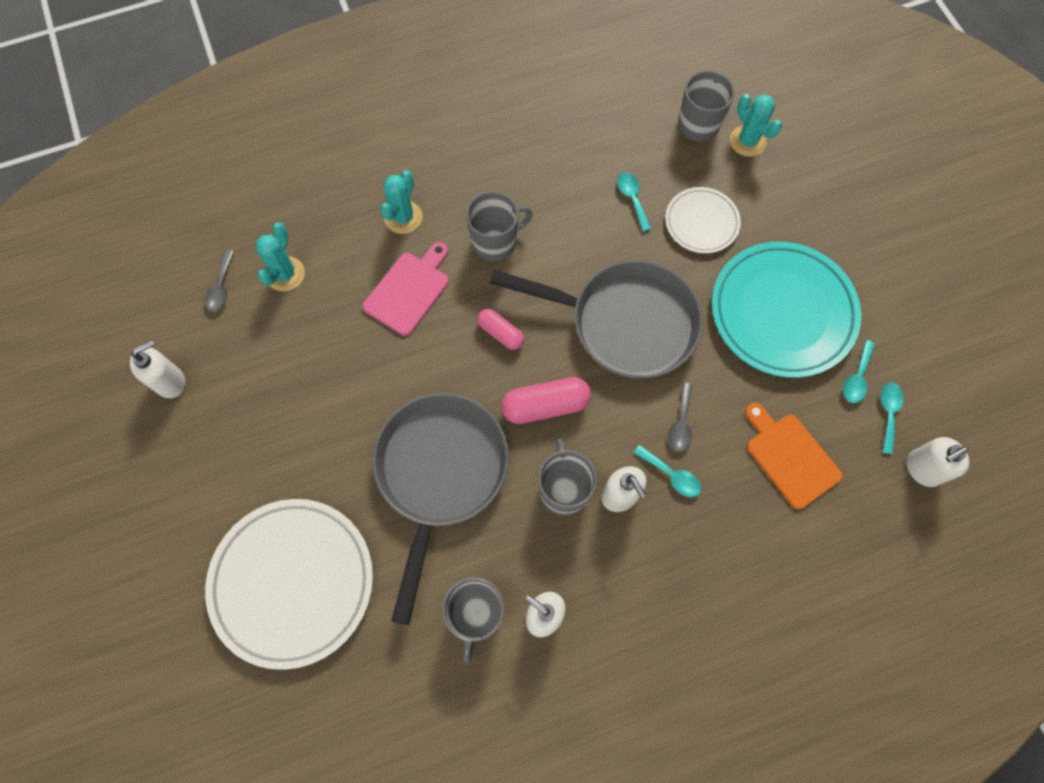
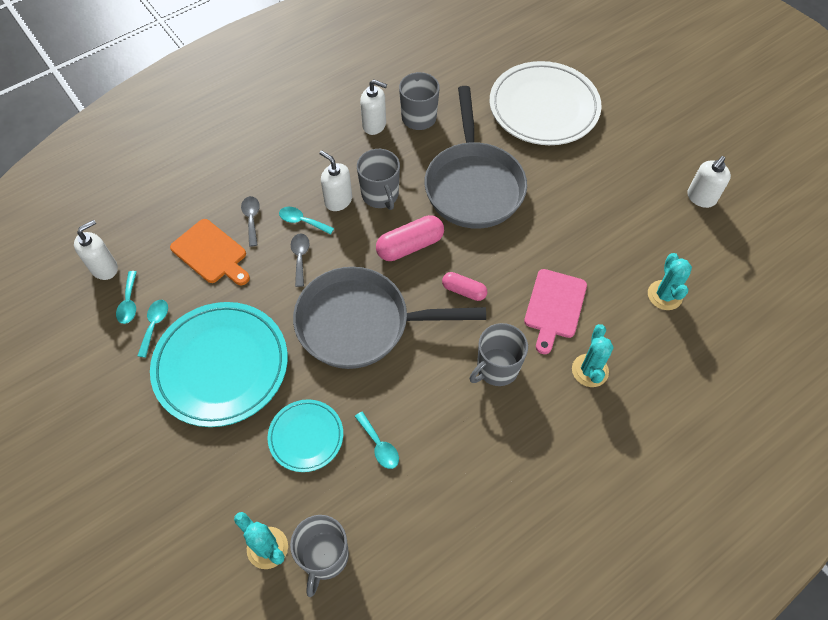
camera: 165 degrees right, 10 degrees down
(221, 287) = (710, 272): grey spoon -> grey spoon (251, 219)
(701, 222) = (306, 437): white plate -> turquoise plate

